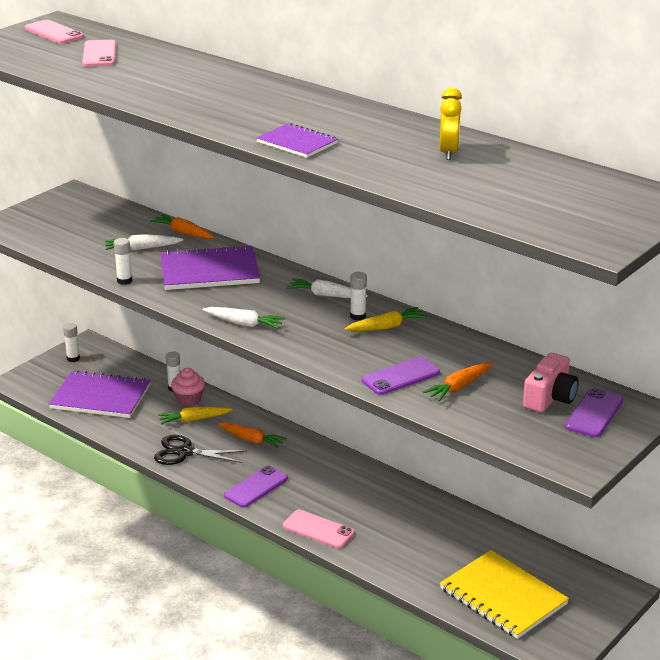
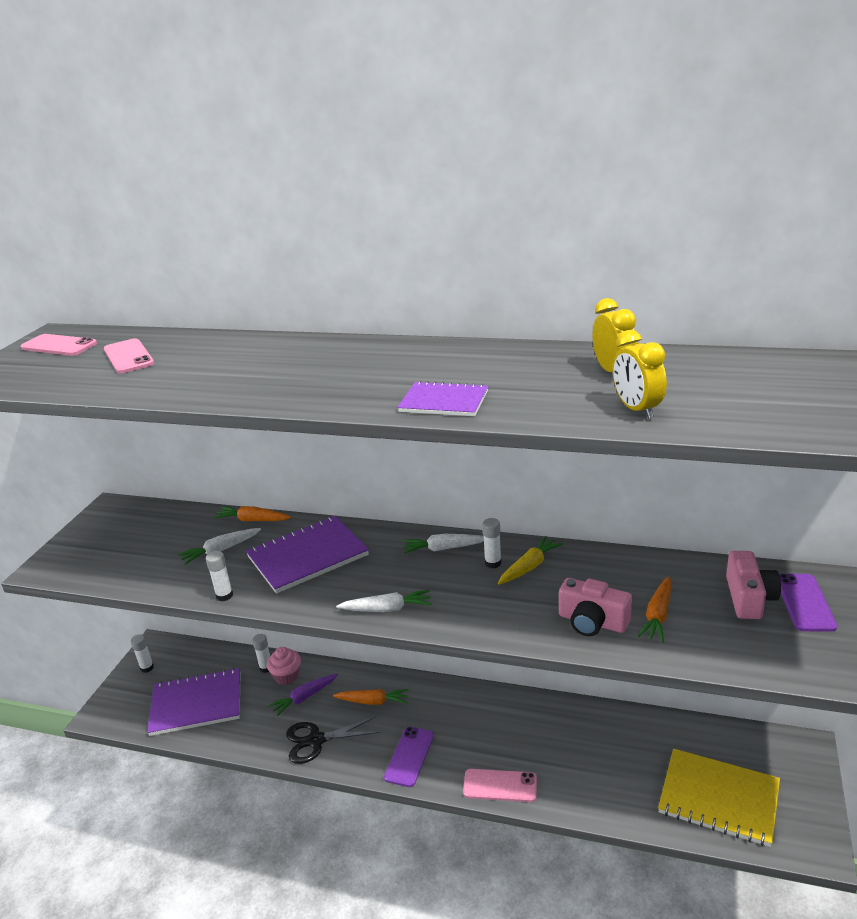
camera: 20 degrees left, 0 degrees up
(194, 420) = (304, 698): yellow carrot -> purple carrot
(400, 376) = (592, 622): purple phone -> pink camera
(428, 182) = (637, 409): none -> yellow clock

